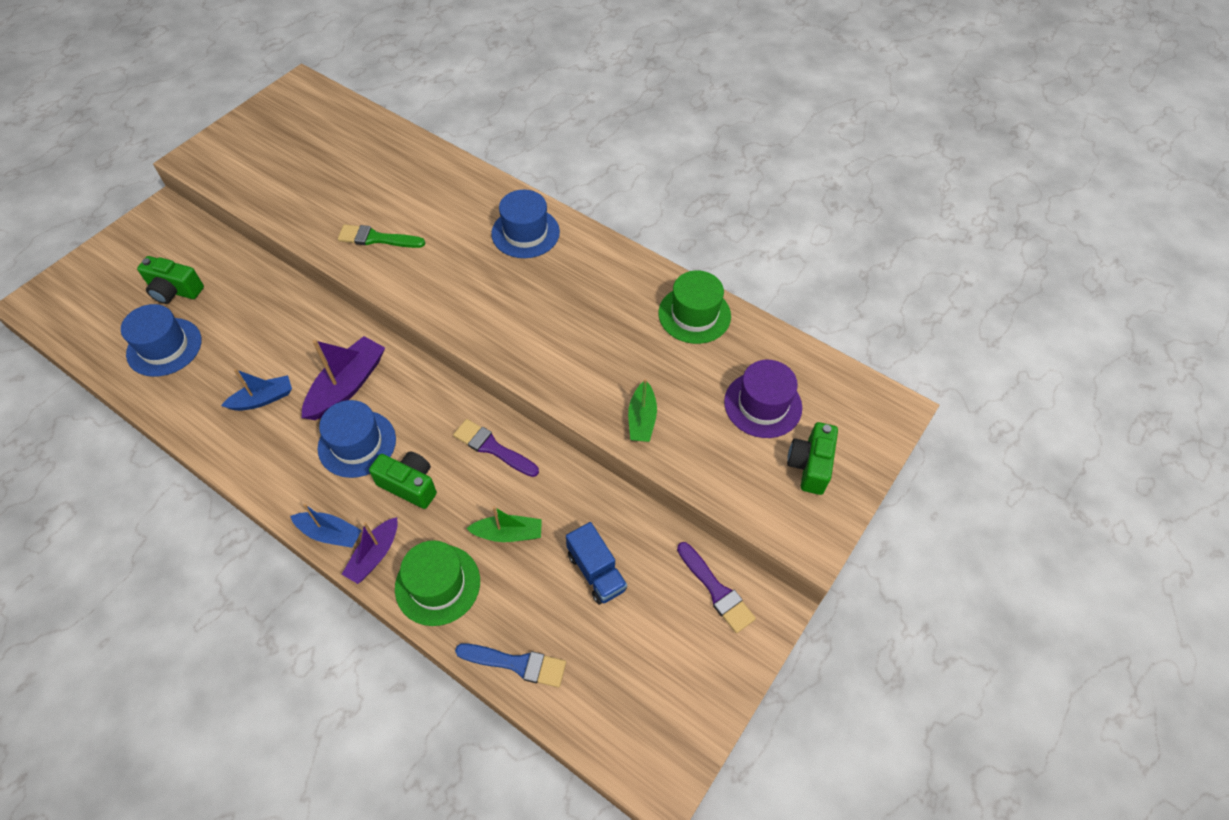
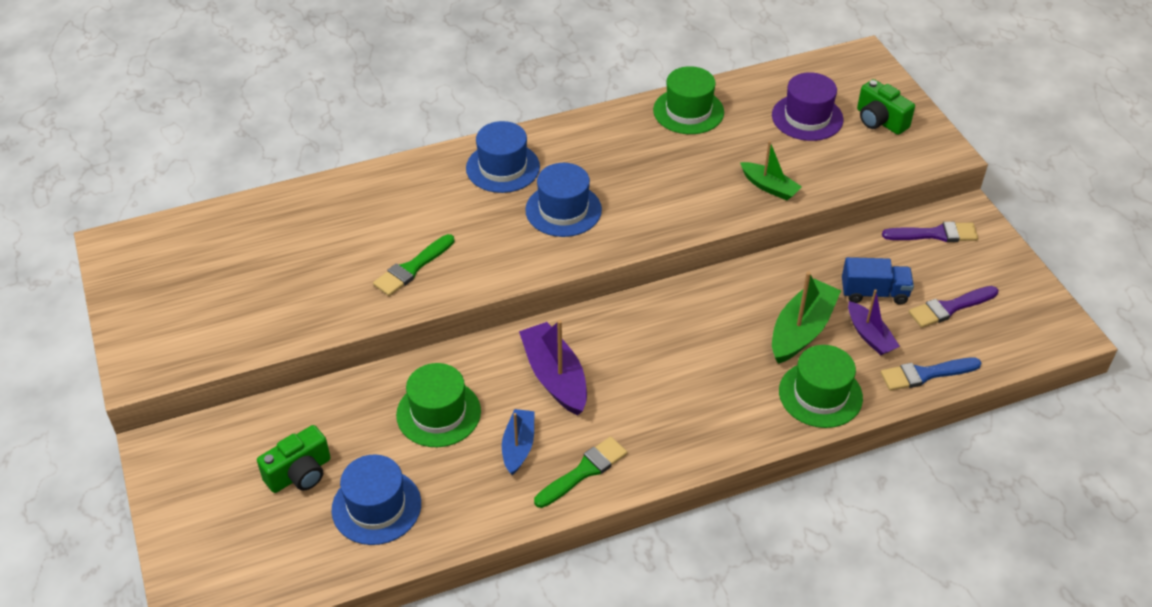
camera: 55 degrees left, 10 degrees down
(258, 453) = (584, 471): none -> green brush
(270, 335) = (438, 413): none -> green hat
(330, 533) = (717, 449): blue boat -> none
(357, 443) = (630, 394): blue hat -> blue hat (563, 210)
(374, 555) = (762, 426): purple boat -> purple boat (870, 335)
(409, 485) = (704, 375): green camera -> none
(493, 448) = (707, 305): purple brush -> purple brush (950, 308)
(508, 533) = (801, 330): green boat -> green boat, size x1.59
(516, 664) = (925, 374): blue brush -> blue brush turned 150 degrees counterclockwise

